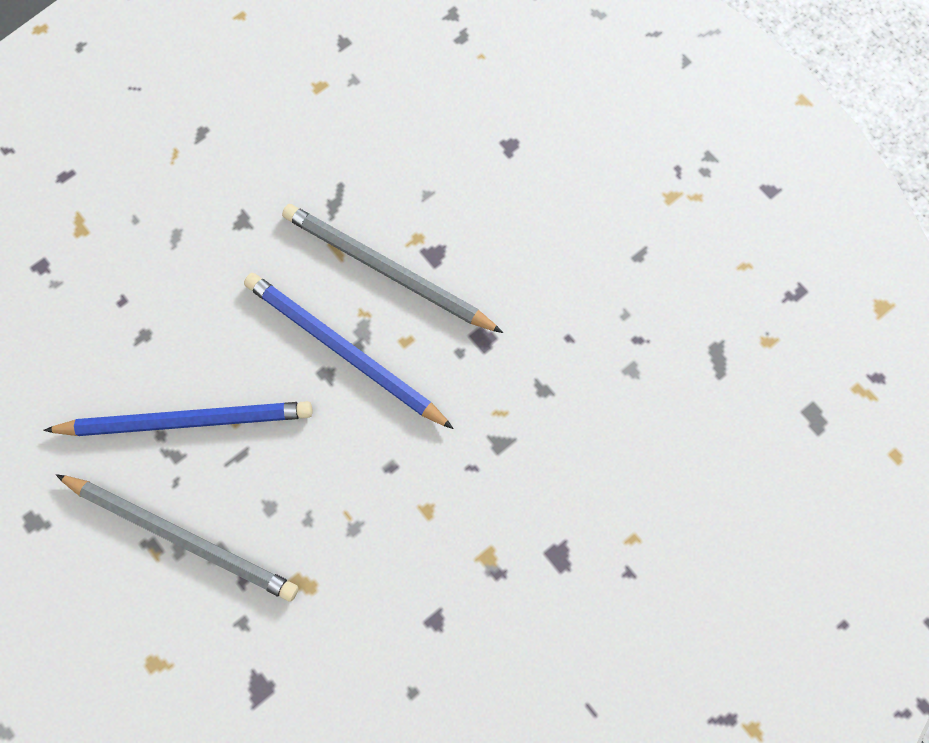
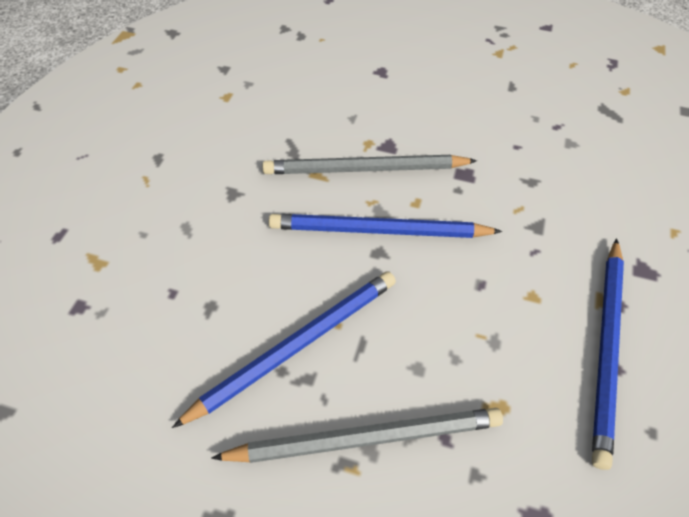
camera: 35 degrees left, 20 degrees down
(444, 601) = (606, 348): none -> blue pencil

